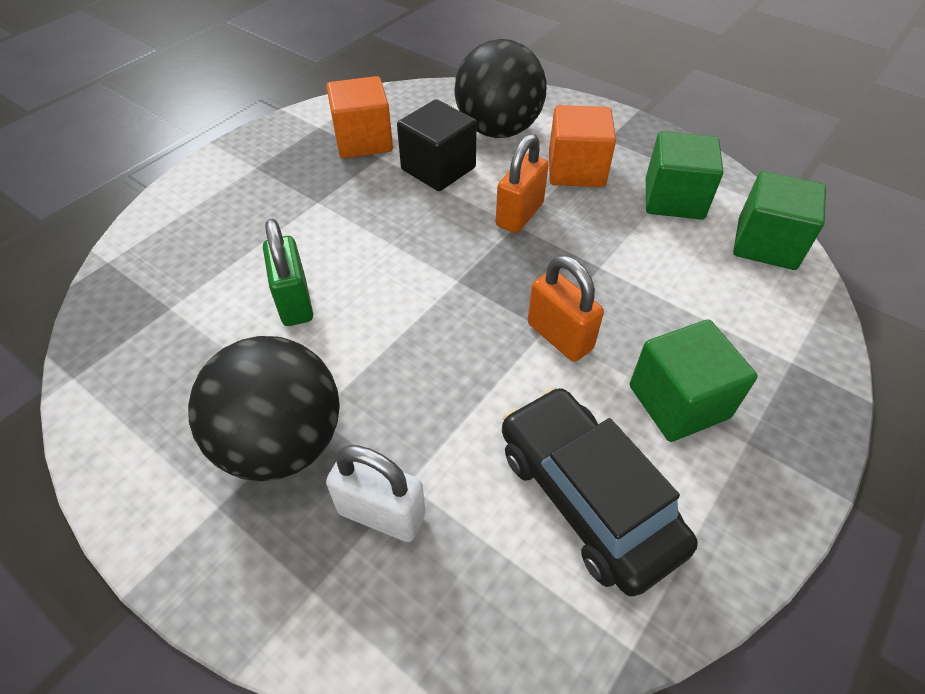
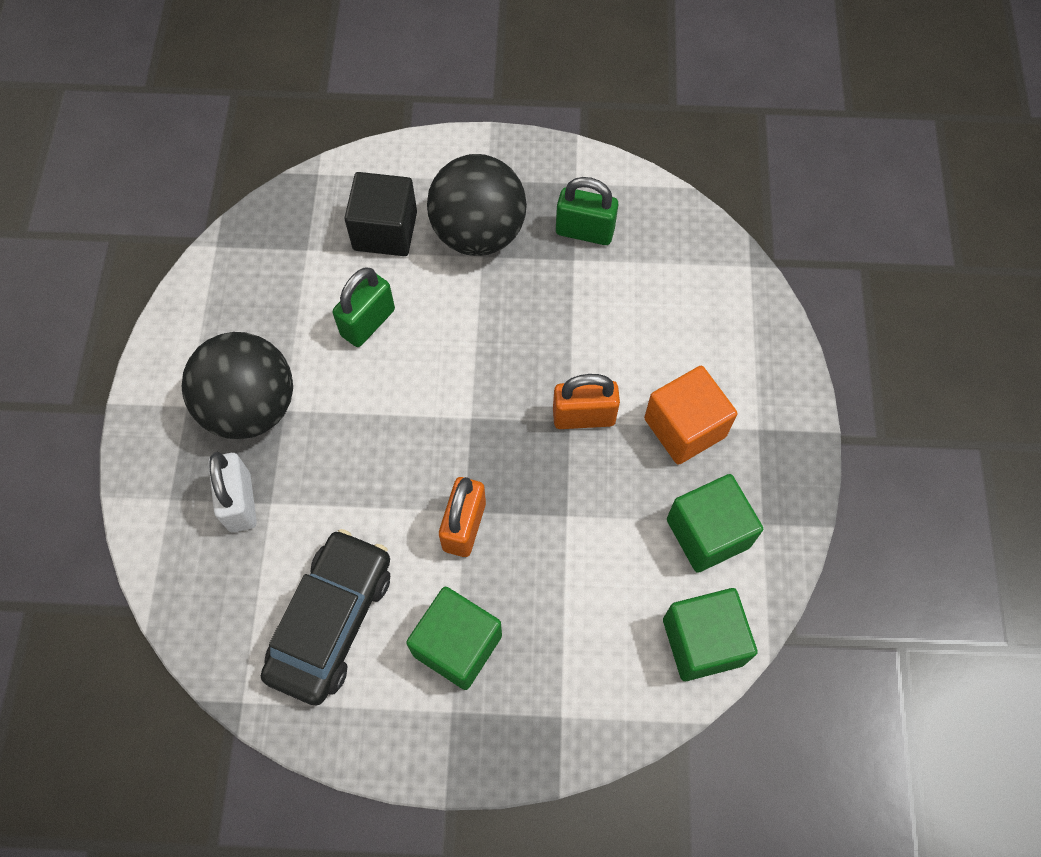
camera: 55 degrees right, 15 degrees up
(363, 141) = (584, 231): orange cube -> green padlock
(438, 169) = (594, 315): black cube -> black cube (385, 230)
(498, 130) = (691, 327): black ball -> black ball (478, 233)

